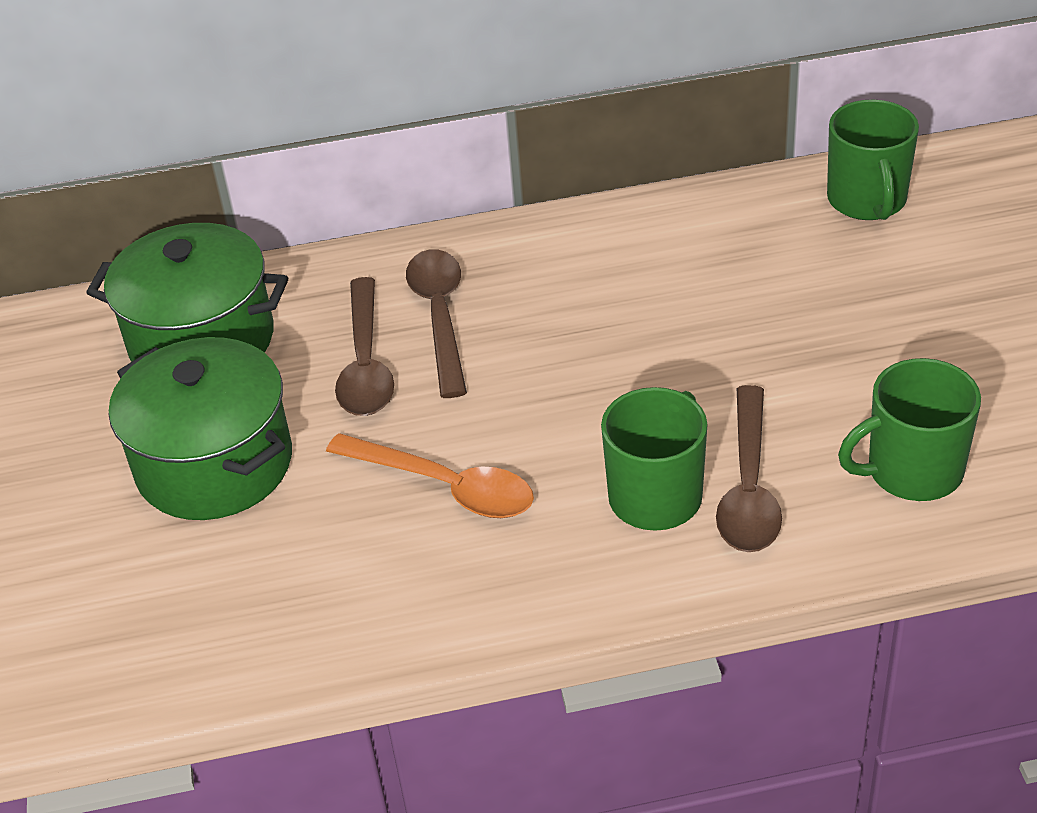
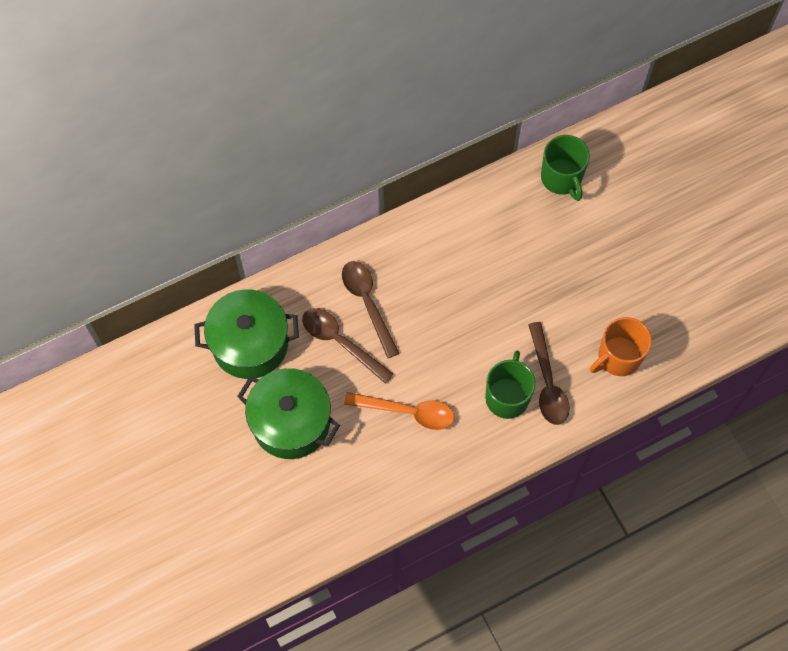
camera: 20 degrees left, 25 degrees up
(365, 363) = (341, 342): brown spoon -> brown spoon turned 150 degrees clockwise
(912, 471) = (618, 357): green mug -> orange mug

